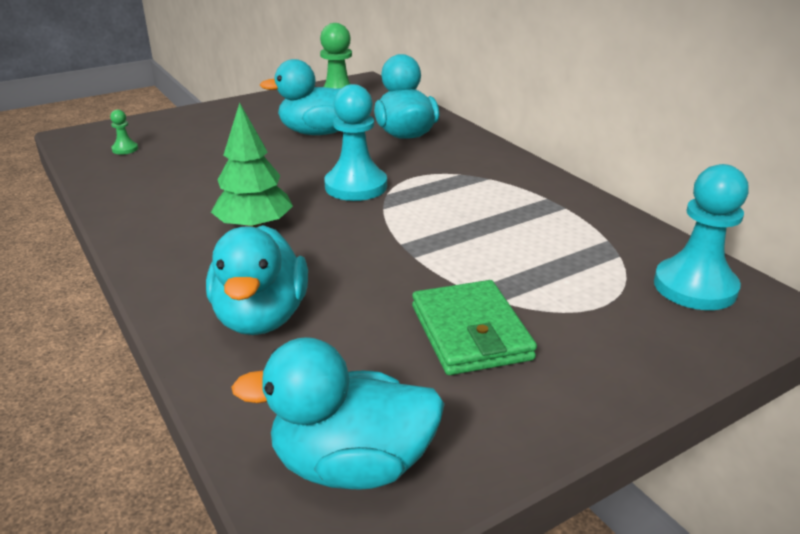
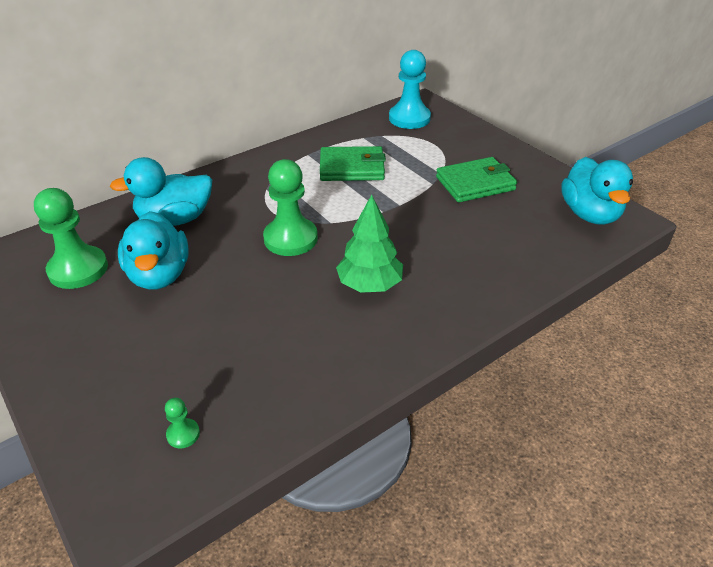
camera: 95 degrees left, 10 degrees up
(261, 317) = (490, 260): turquoise duck -> none
(356, 186) = (290, 238): turquoise pawn -> green pawn
(513, 227) = (352, 168): none -> green wallet

